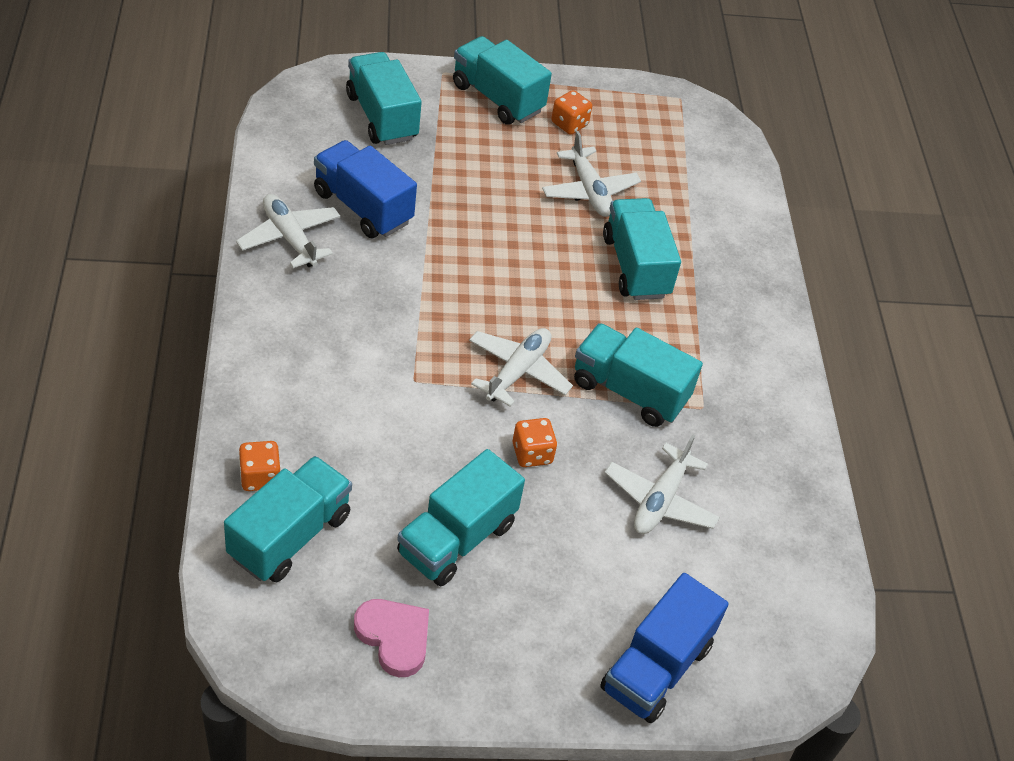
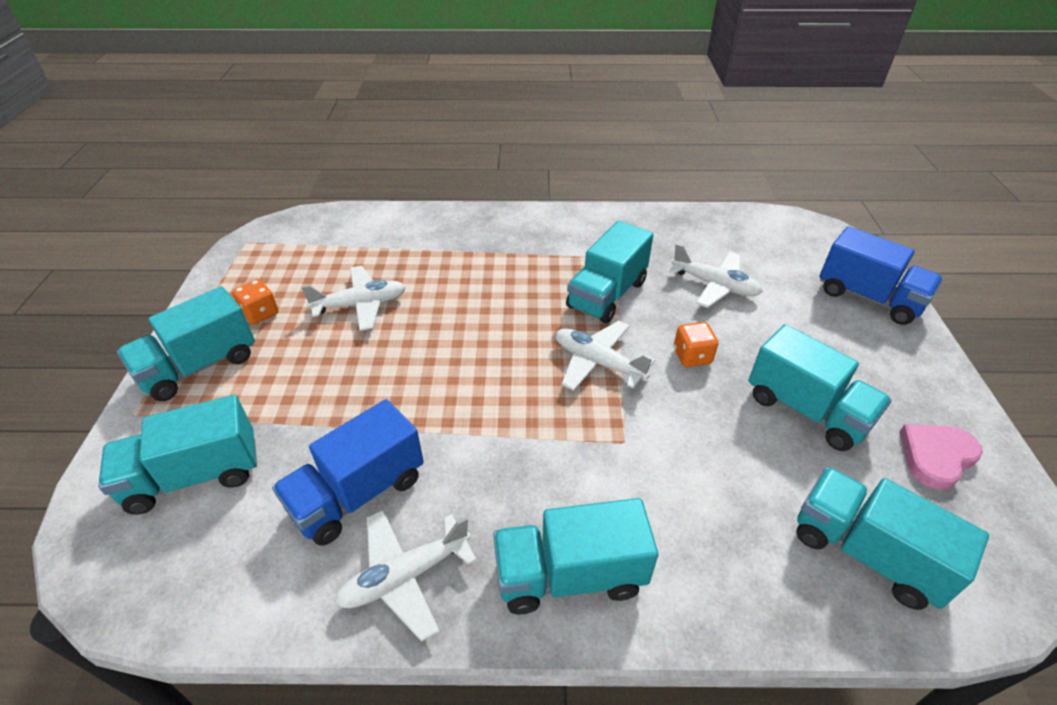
camera: 80 degrees left, 5 degrees down
(260, 477) = (800, 588): orange dice -> none
(635, 266) = (461, 282): turquoise truck -> turquoise truck (569, 575)

